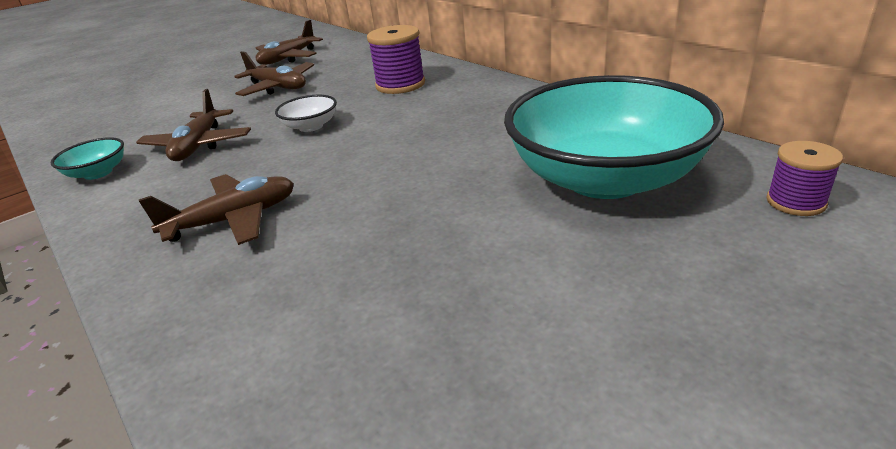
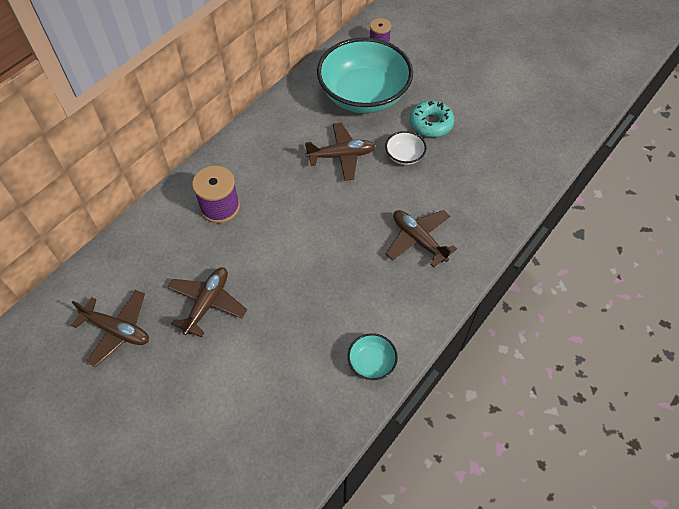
camera: 105 degrees left, 25 degrees up
(198, 145) = (326, 311): brown plane -> brown plane (341, 156)
(311, 126) = (296, 245): white bowl -> white bowl (404, 156)
(511, 258) = (431, 123): none -> turquoise donut

